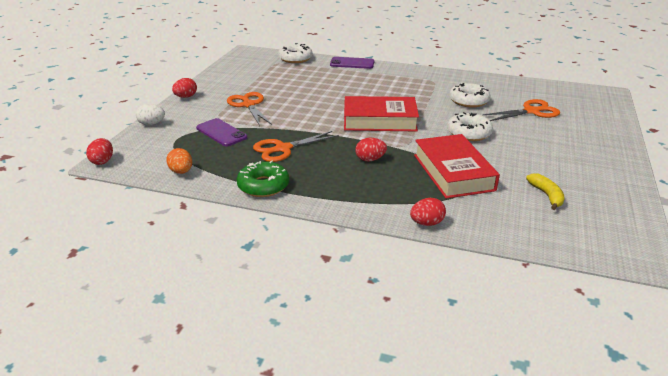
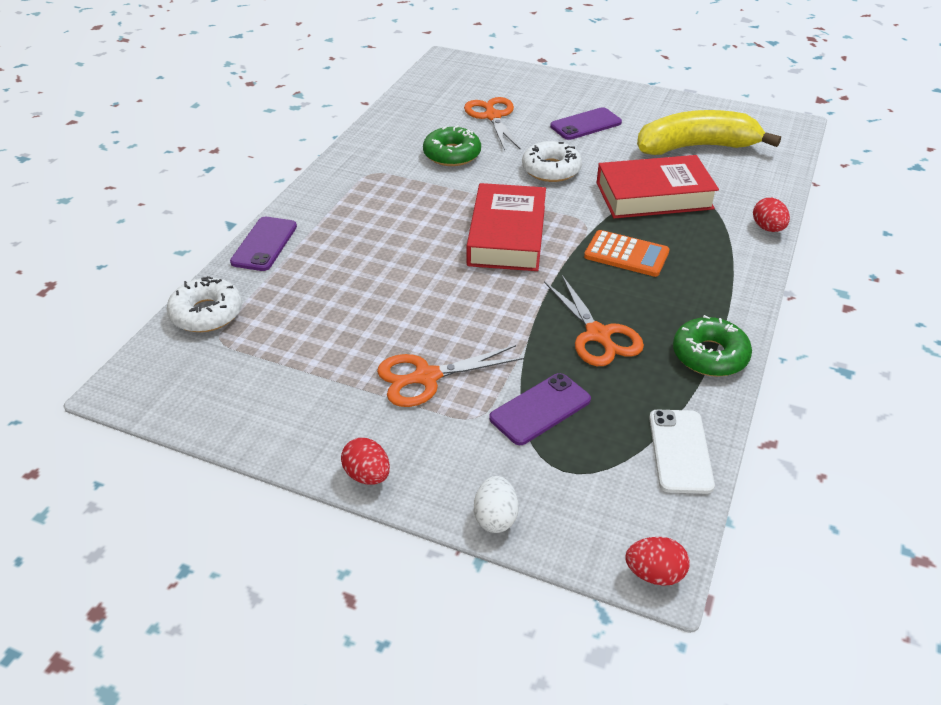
camera: 85 degrees left, 10 degrees up
(181, 172) = (680, 451): orange egg -> white phone
(370, 159) = (626, 254): red egg -> orange calculator
(468, 101) = (452, 154): white donut -> green donut
(546, 195) = (696, 147): yellow banana -> yellow banana, size x2.22
(547, 146) = (585, 124): none -> purple phone

